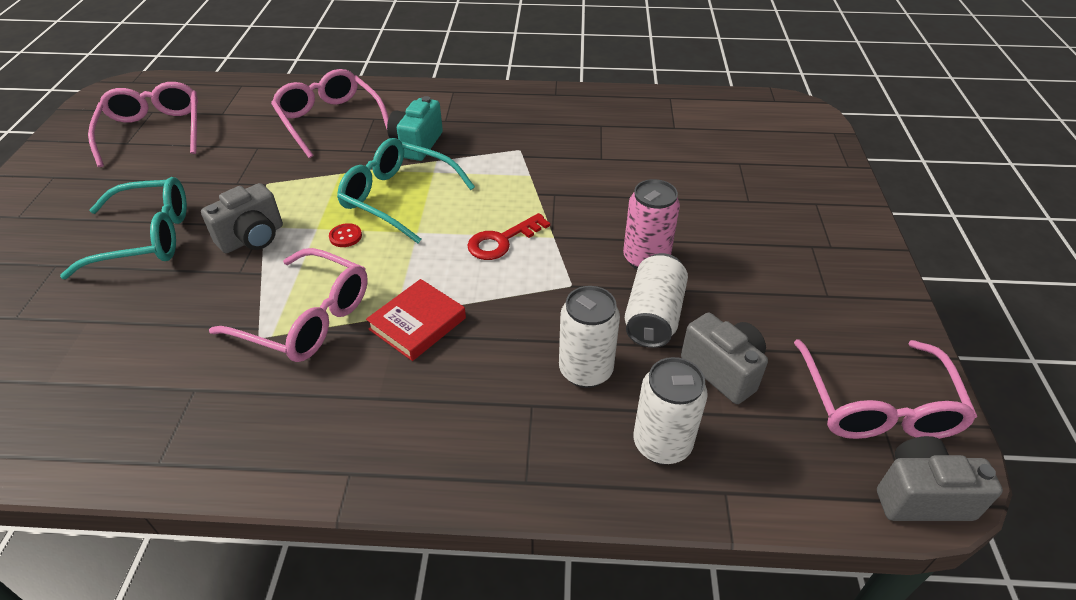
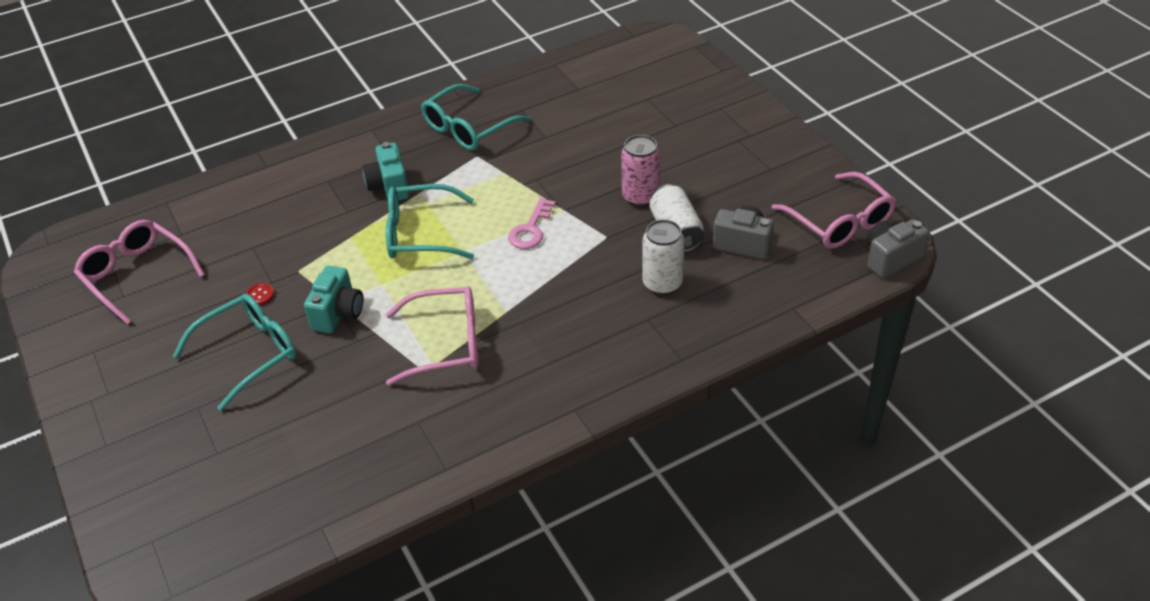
camera: 30 degrees left, 0 degrees up
(252, 238) = (338, 313): grey camera -> turquoise camera
(330, 120) = (290, 198): pink glasses -> none
(345, 236) = (411, 279): red button -> red button (260, 295)
(417, 323) = (527, 309): red book -> none
(502, 241) = (531, 229): red key -> pink key
(536, 122) = (468, 128): none -> turquoise glasses
(662, 444) = (740, 301): white can -> none

